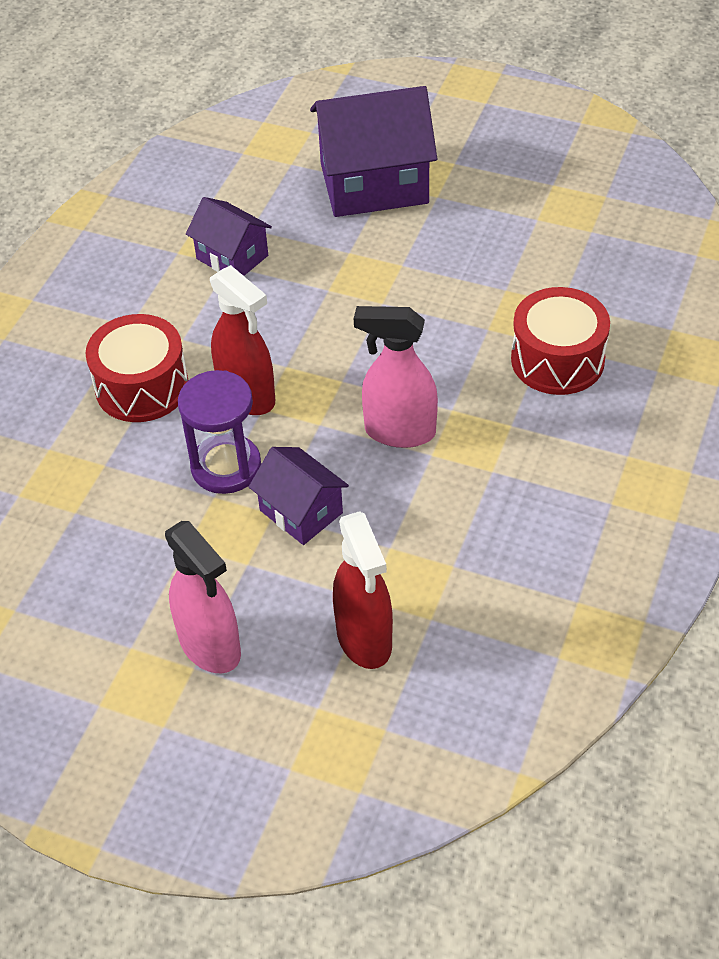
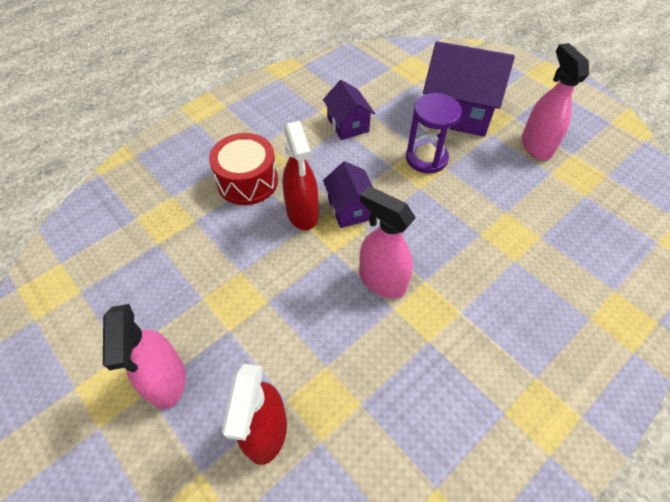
camera: 25 degrees right, 5 degrees up
(226, 466) = (260, 255): purple hourglass -> purple hourglass (426, 158)
(301, 511) = (285, 309): purple house -> purple house (350, 208)
(501, 191) = (536, 146): none -> pink spray bottle
(557, 360) = (518, 277): red drum -> none

